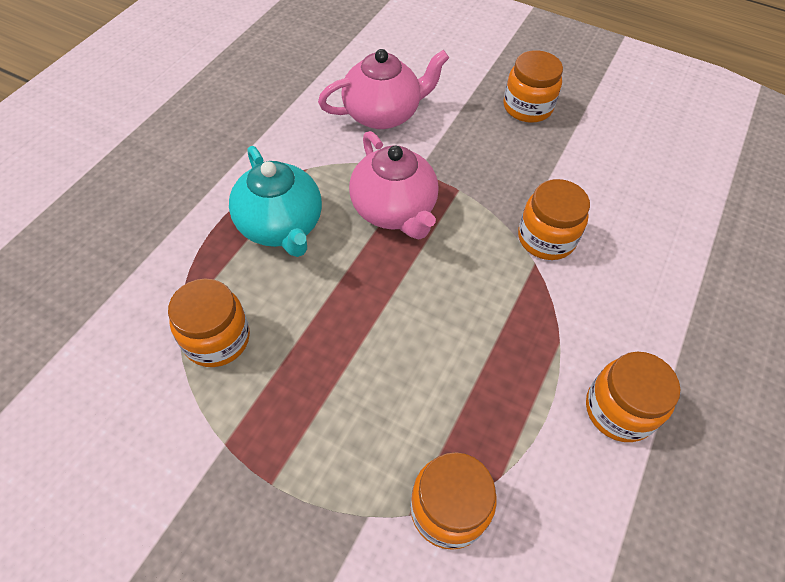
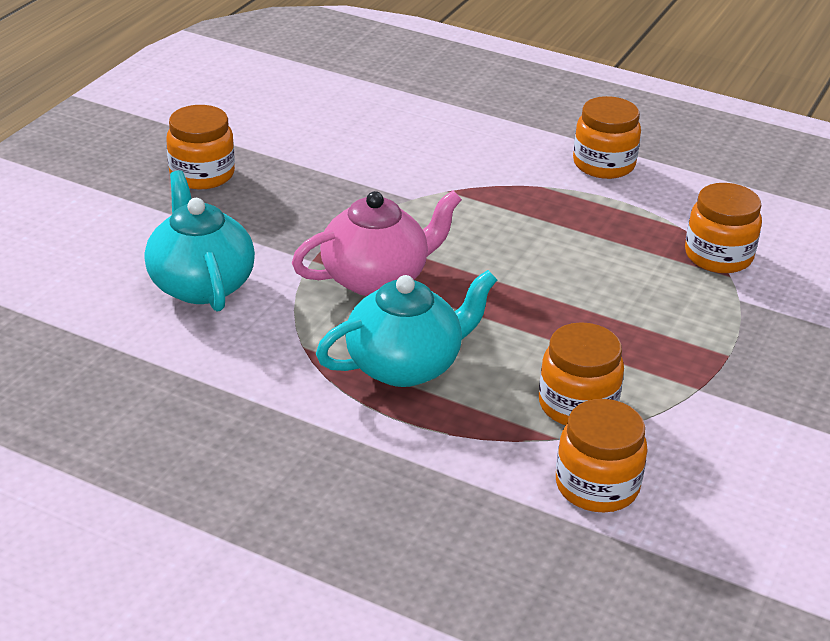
camera: 90 degrees left, 20 degrees down
(383, 114) = (201, 284): pink teapot -> turquoise teapot
(546, 238) = (413, 181): orange jar -> orange jar (597, 486)

